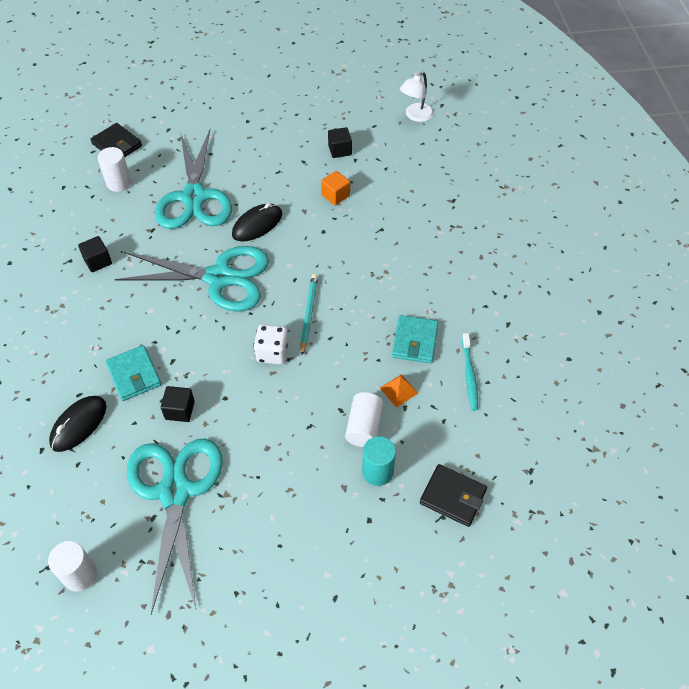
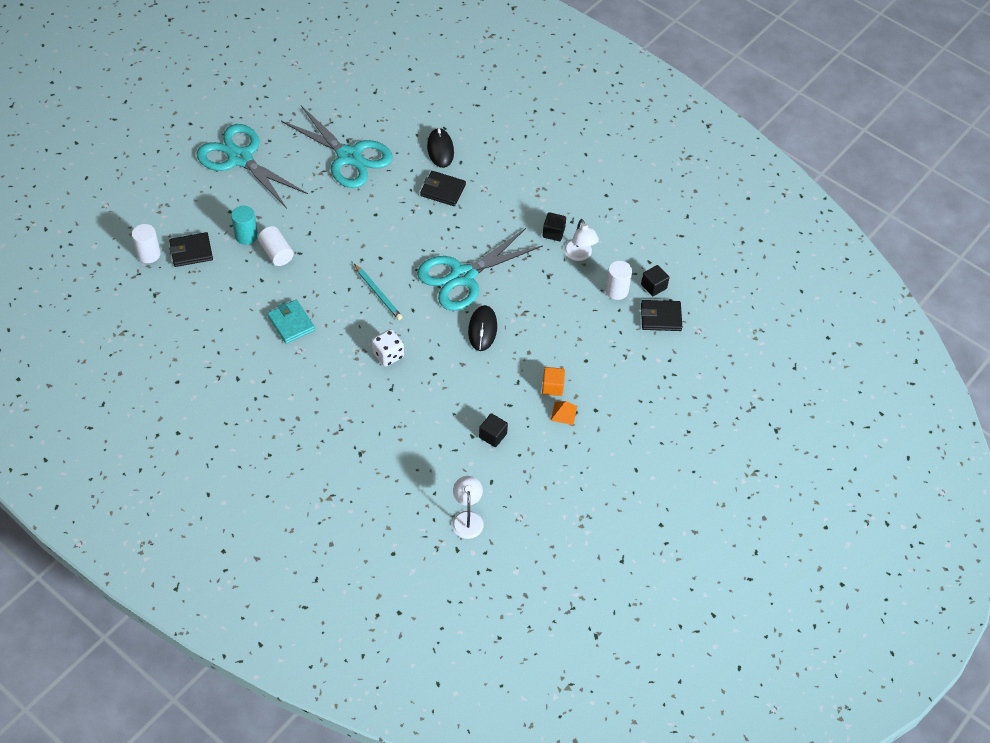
camera: 135 degrees right, 0 degrees up
(80, 575) = (355, 99): white cylinder -> white cylinder (149, 254)
(105, 228) = (579, 255): none -> white lamp
(134, 375) = (443, 190): turquoise wallet -> black wallet
(180, 410) = (393, 191): black cube -> black cube (653, 286)
(194, 197) = (551, 318): turquoise scissors -> turquoise scissors (240, 158)
(272, 353) = (375, 256): white dice -> white dice (388, 355)
(335, 195) = (453, 392): orange cube -> orange cube (552, 387)
(398, 390) = (274, 286): orange pyramid -> orange pyramid (563, 413)
(469, 375) = (236, 325): turquoise toothbrush -> none

